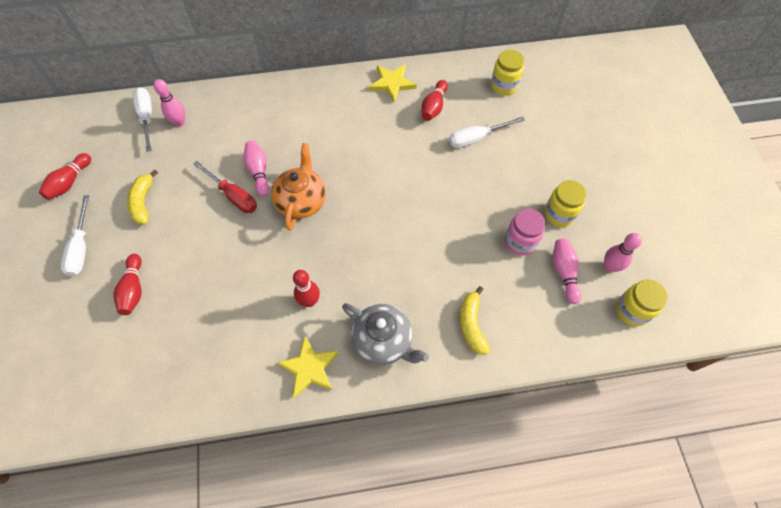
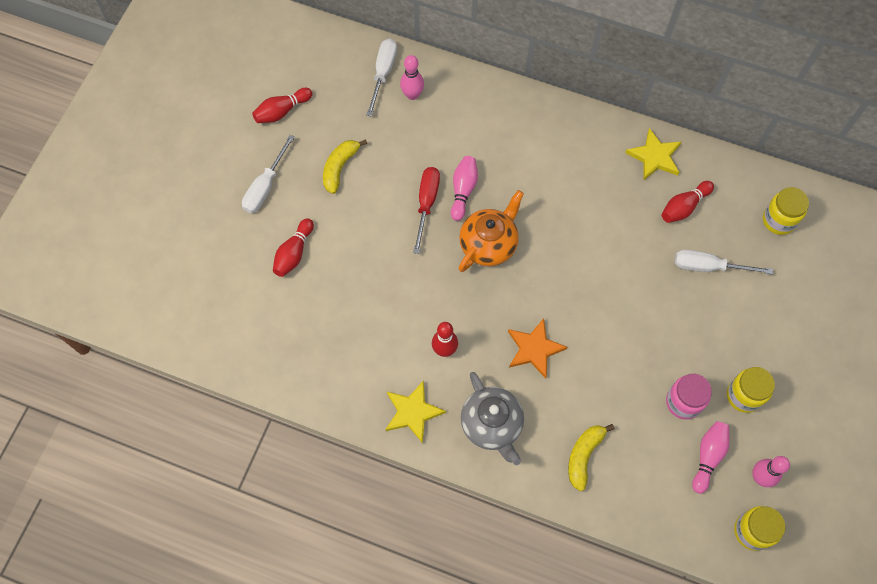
camera: 30 degrees right, 5 degrees up
(233, 195) = (426, 204): red screwdriver -> red screwdriver turned 150 degrees counterclockwise
(383, 262) = (534, 349): none -> orange star

